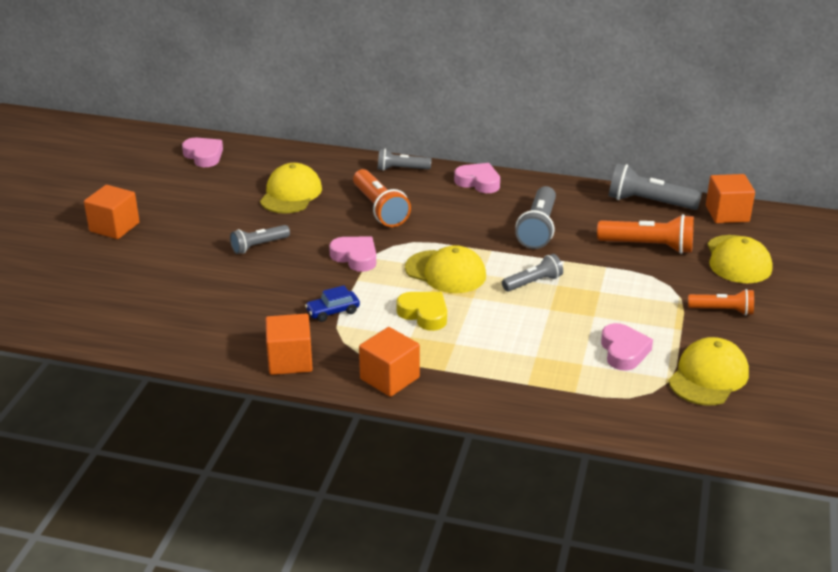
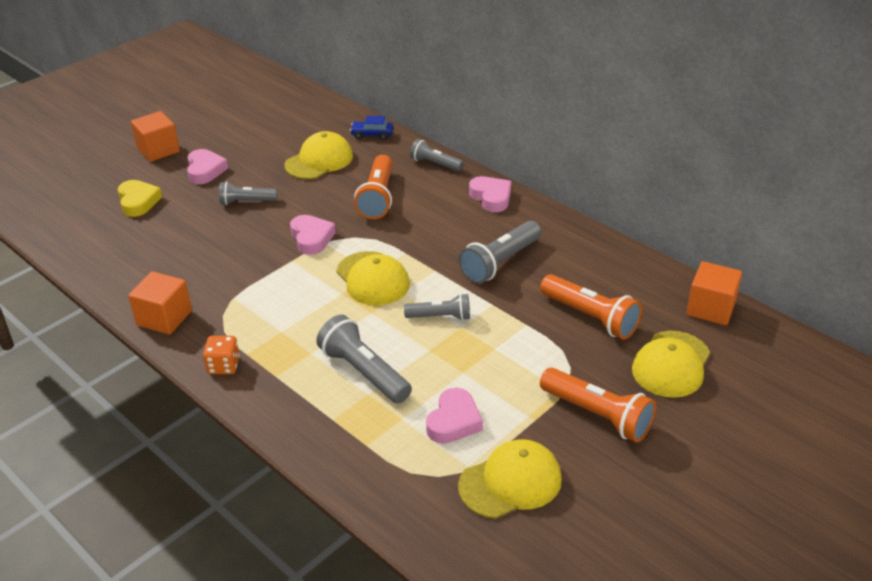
camera: 30 degrees right, 5 degrees up
(204, 156) = (286, 105): pink heart -> pink heart (205, 170)
(333, 311) = (242, 284): blue car -> blue car (372, 135)
(389, 378) = (223, 366): orange cube -> orange dice
(424, 314) = (313, 314): yellow heart -> yellow heart (138, 202)
(649, 202) = (638, 269): grey flashlight -> grey flashlight (364, 372)
(722, 310) = (597, 415): orange flashlight -> orange flashlight, size x1.59

